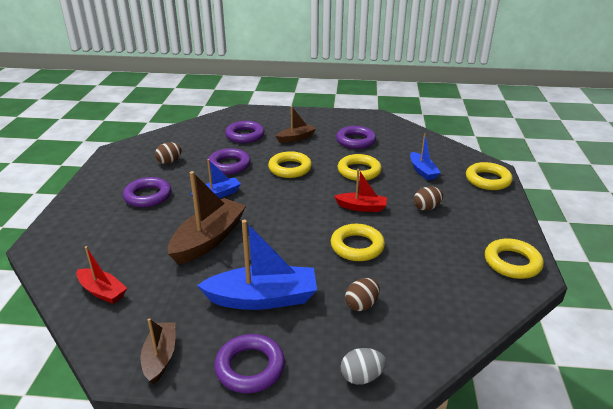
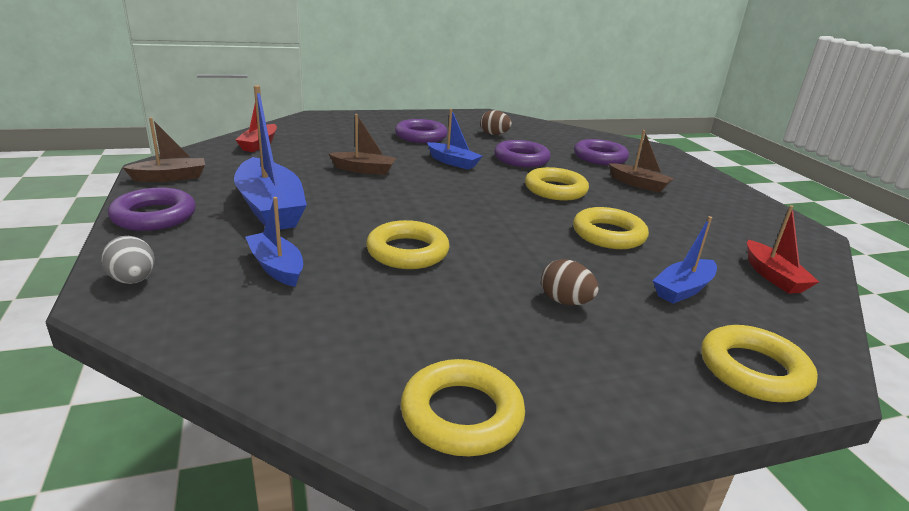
camera: 65 degrees right, 5 degrees down
(208, 239) = (364, 170): brown boat -> brown boat, size x0.57
(355, 141) = (696, 223): purple ring -> none
(361, 207) = (510, 246): red boat -> red boat (773, 276)
(361, 305) = (276, 267): brown egg -> blue boat

